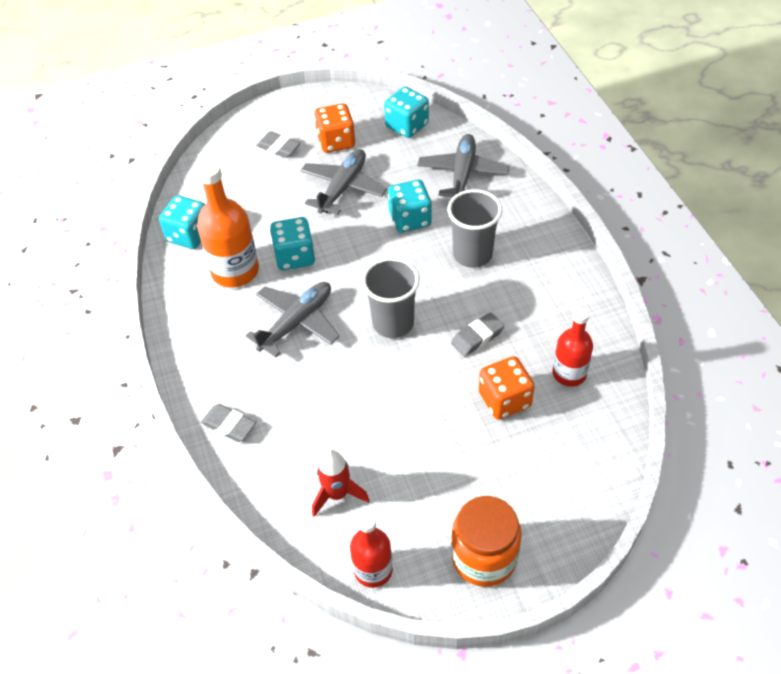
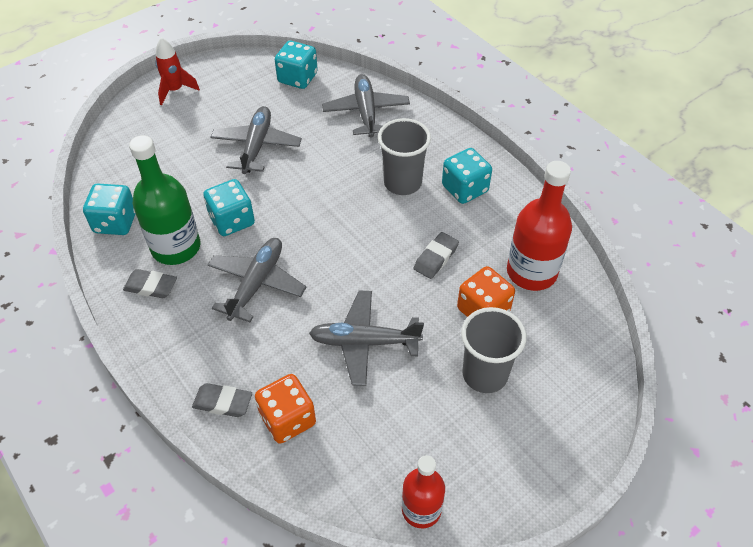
camera: 20 degrees left, 0 degrees up
(235, 271) = (176, 247): orange bottle -> green bottle
(278, 147) = (179, 120): grey eraser -> grey eraser (151, 286)
(336, 141) = (234, 104): orange dice -> orange dice (288, 419)
(337, 494) = (358, 443): red rocket -> red rocket (175, 90)
(377, 402) = (364, 342): none -> grey plane
(393, 323) = (352, 263): grey cup -> grey cup (485, 374)
(410, 219) = (332, 162): turquoise dice -> turquoise dice (464, 189)
(484, 557) = (522, 465): orange jar -> none
(569, 373) = (531, 272): red bottle -> red bottle, size x1.57

